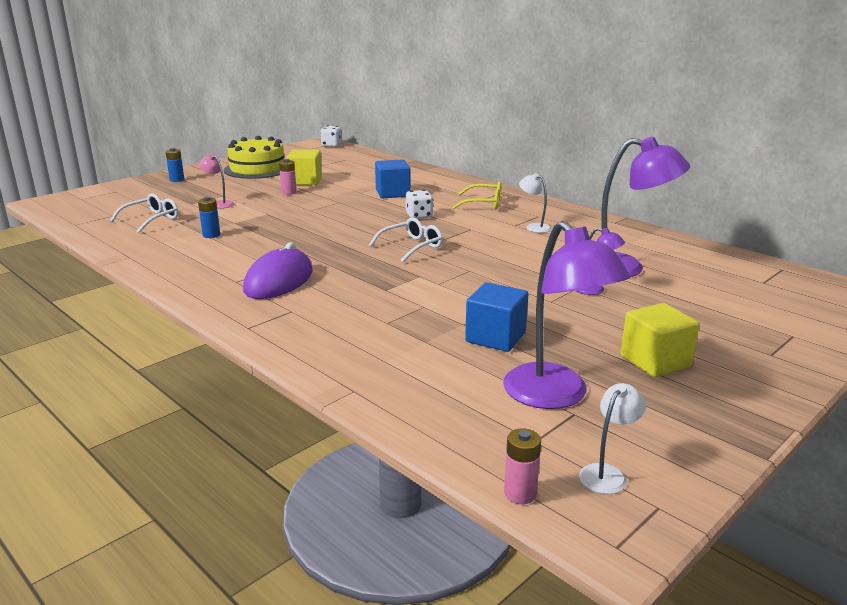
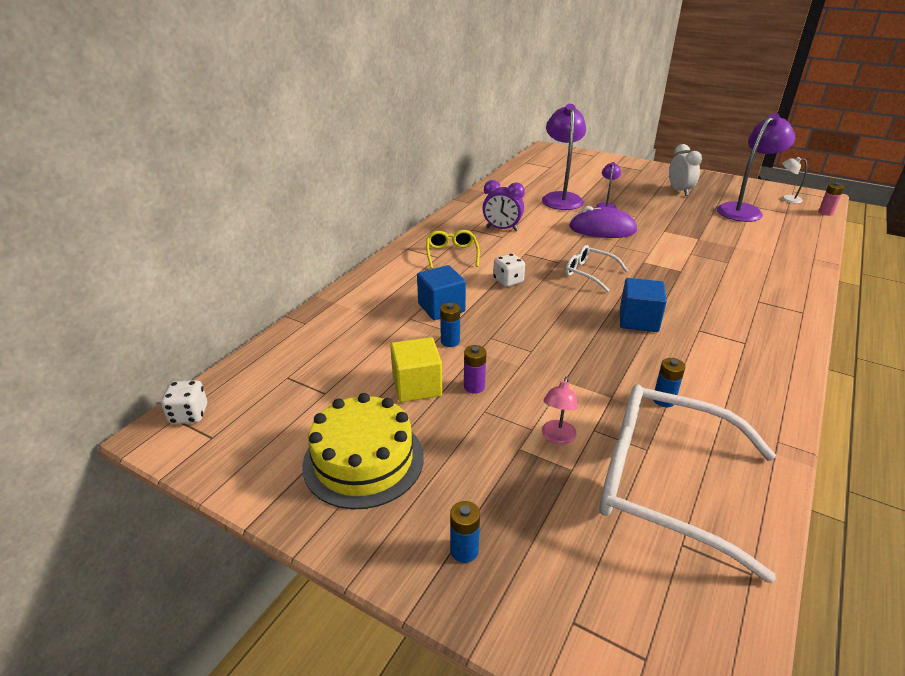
camera: 105 degrees left, 10 degrees up
(152, 219) = (661, 482): white glasses -> white glasses, size x2.09
(279, 281) = (720, 320): purple mouse -> purple mouse (602, 229)
(289, 192) = (474, 386): pink battery -> purple battery
(345, 191) = (450, 341): none -> blue battery
(495, 337) = (704, 228): blue cube -> blue cube (638, 320)
(534, 227) = (502, 229): white lamp -> purple clock
(655, 361) = (679, 191): yellow cube -> white clock

